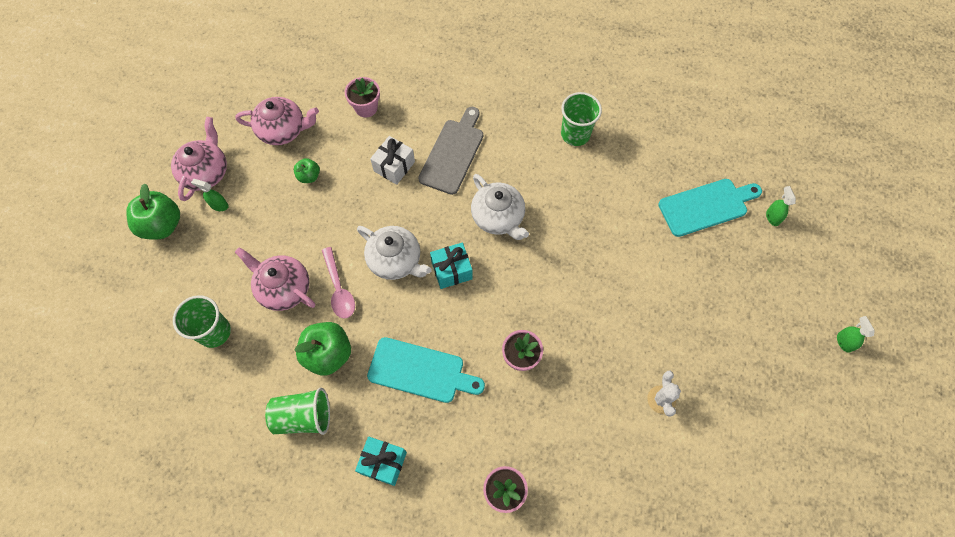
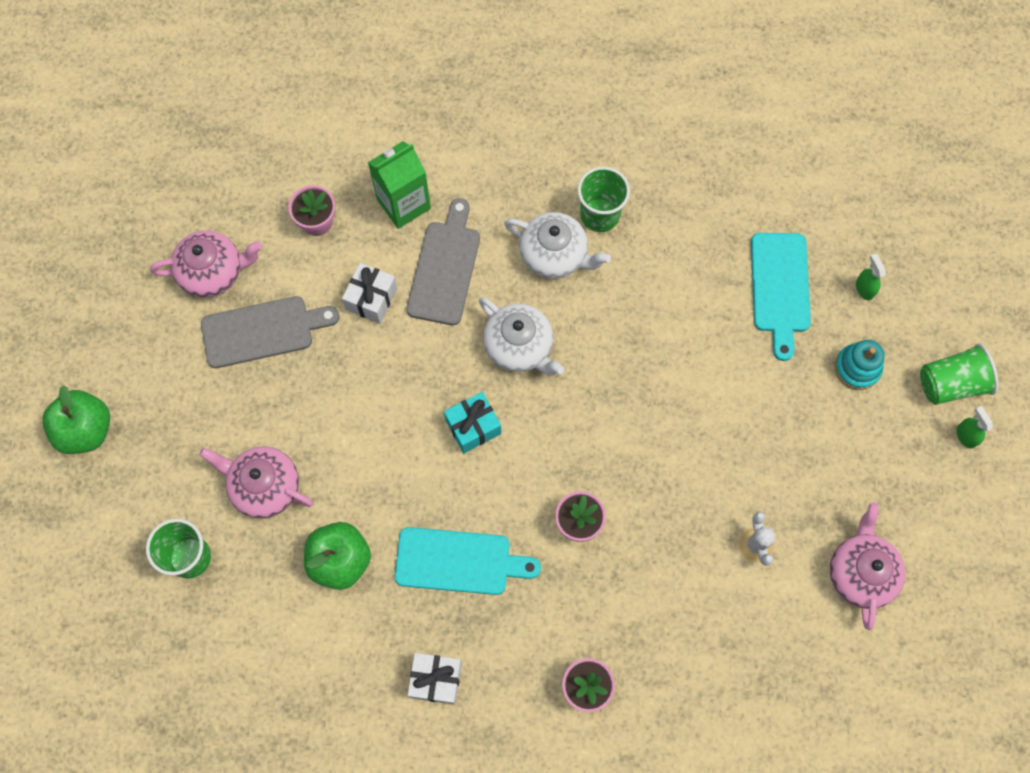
camera: 10 degrees left, 5 degrees up
(206, 172) = (124, 348): pink teapot -> pink teapot (860, 572)
(219, 205) = (153, 390): green spray bottle -> none
(303, 417) = (327, 642): green cup -> green cup (951, 383)
(309, 176) = (262, 331): green apple -> grey cutting board
(339, 289) = (335, 475): pink spoon -> none
(383, 463) = (436, 680): turquoise gift -> white gift
(395, 260) = (399, 426): white teapot -> white teapot (555, 255)
(431, 105) = (403, 204): none -> green carton
(706, 206) = (780, 288): turquoise cutting board -> turquoise cutting board turned 120 degrees clockwise
(760, 275) = (857, 368): none -> turquoise stacking toy

